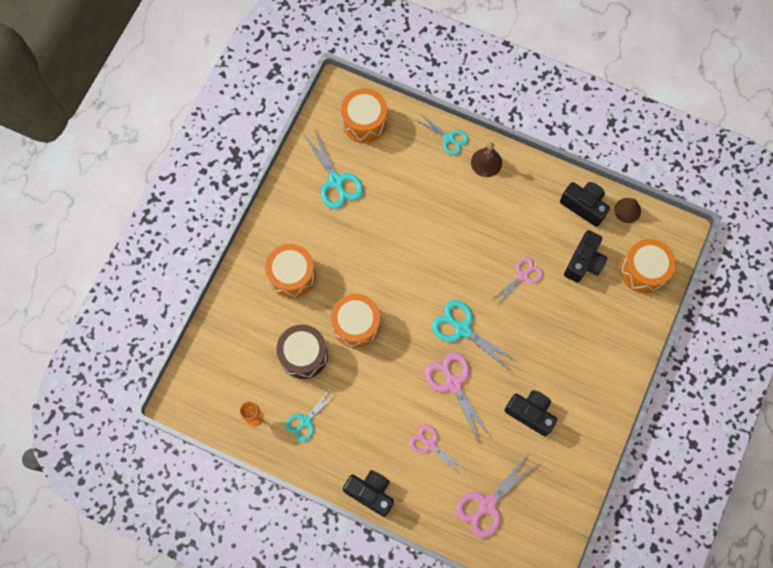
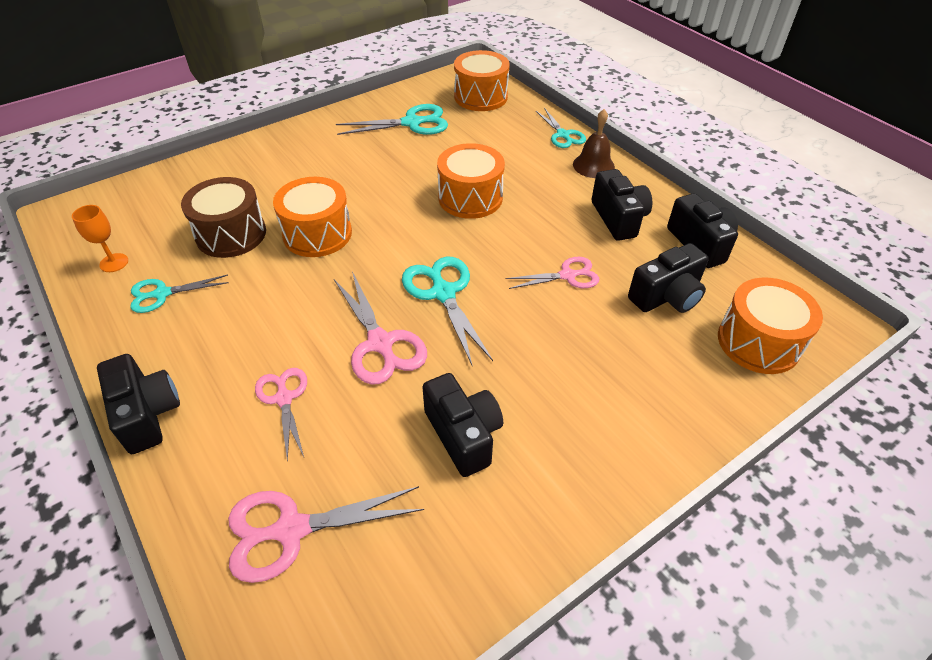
camera: 30 degrees right, 25 degrees down
(292, 275) = (293, 169): orange drum -> orange drum (470, 198)
(336, 181) = (412, 123): turquoise scissors -> turquoise scissors turned 105 degrees counterclockwise
(453, 383) = (380, 343): pink scissors -> pink scissors turned 150 degrees clockwise
(527, 208) = (618, 218): none -> black camera
(627, 210) = (764, 270): brown cone -> none

